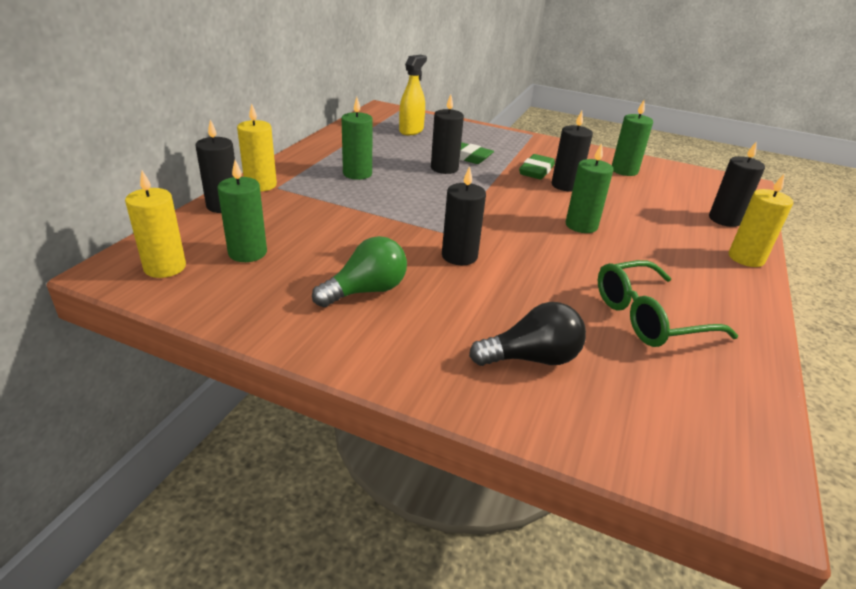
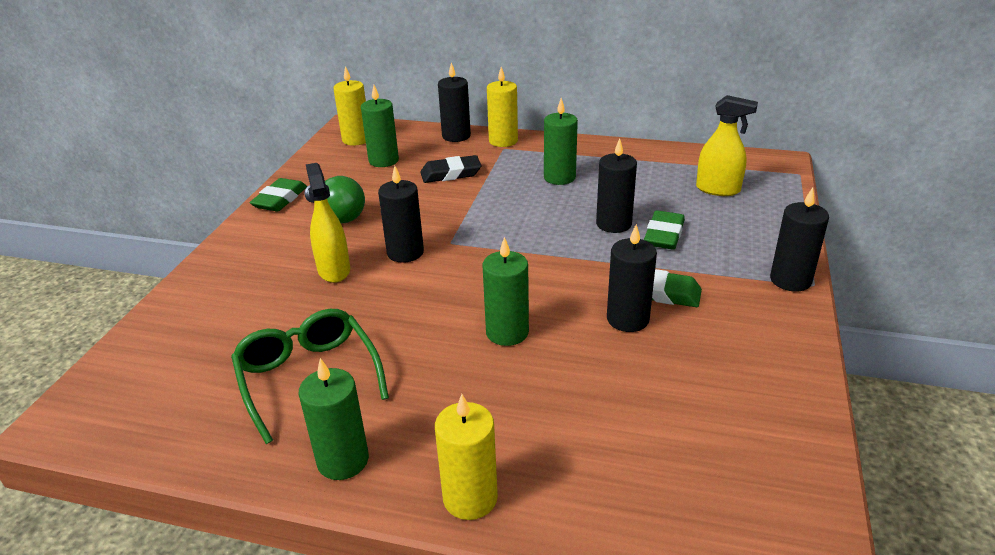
camera: 85 degrees right, 0 degrees up
(299, 333) = (280, 199): none -> green eraser
(313, 218) = (451, 174): none -> black eraser
(481, 297) = (334, 270): none -> yellow spray bottle
(531, 358) = (245, 301): black light bulb -> none
(624, 170) = (736, 383): green candle -> green candle (343, 460)
(724, 219) = (602, 495): black candle -> black candle (790, 280)

